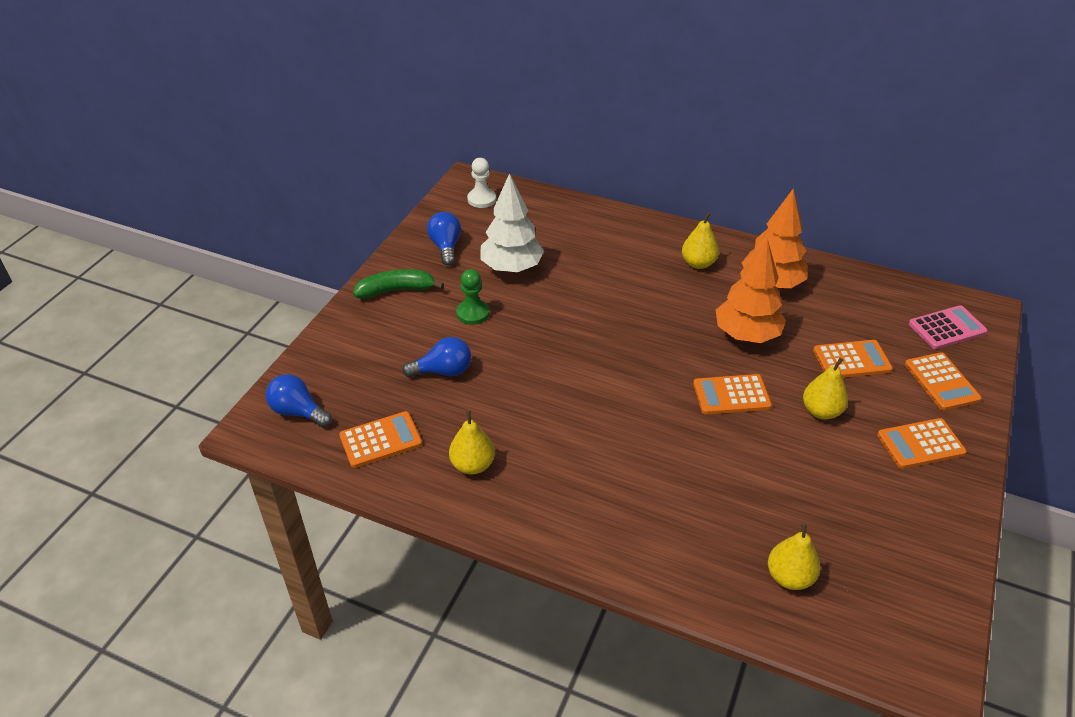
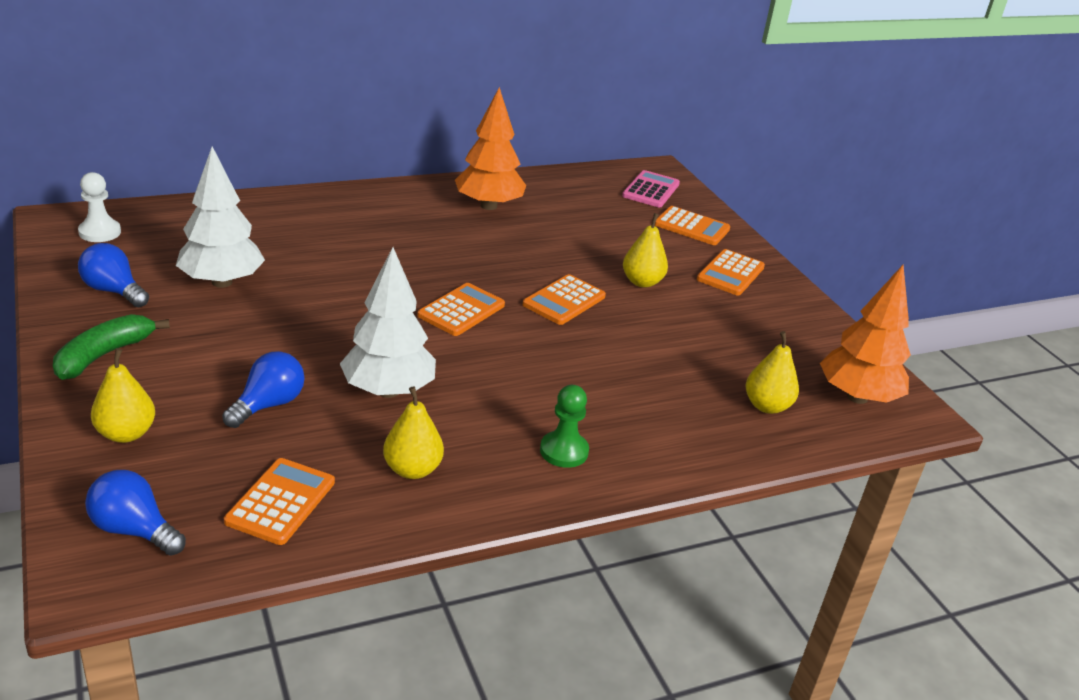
camera: 50 degrees left, 10 degrees down
(298, 412) = (134, 530): blue light bulb -> blue light bulb turned 45 degrees clockwise
(473, 313) = (231, 339): green pawn -> green pawn (564, 451)
(522, 400) = (388, 390): none -> white tree
(698, 263) = (407, 212): yellow pear -> yellow pear (126, 434)
(746, 335) = (518, 251): orange tree -> orange tree (857, 397)
(851, 360) = (617, 237): orange calculator -> orange calculator (461, 310)

